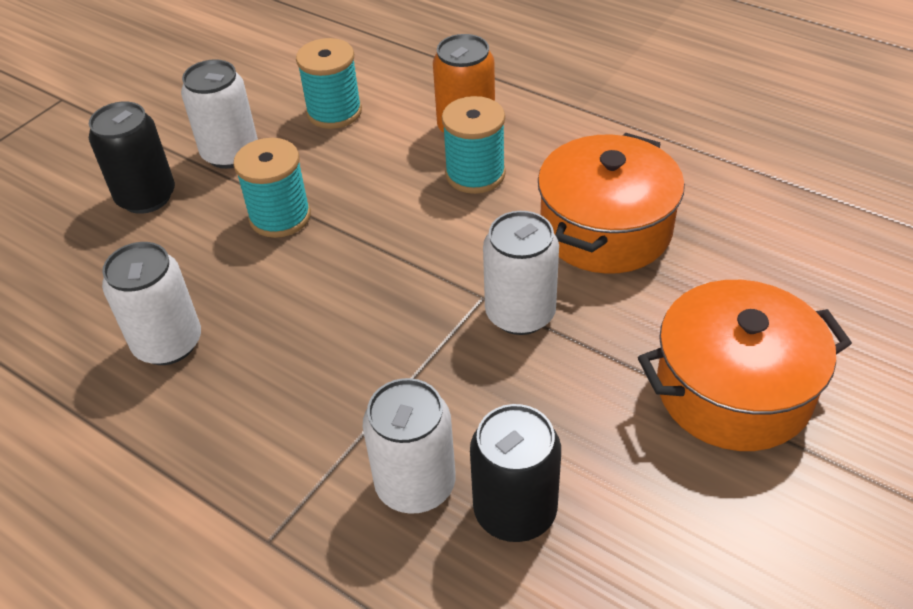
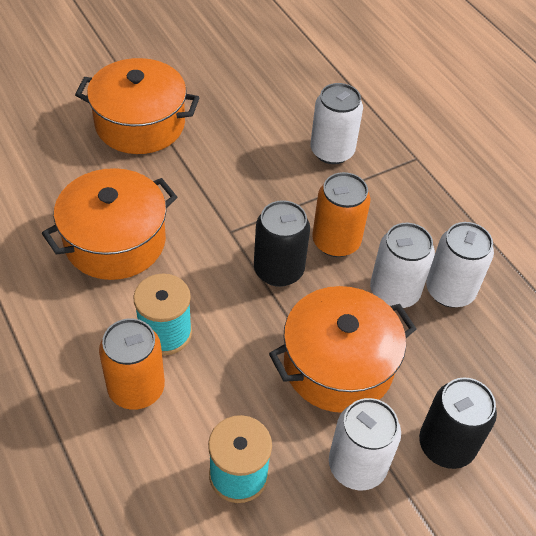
camera: 160 degrees left, 5 degrees up
(280, 217) = (338, 365): turquoise spool -> orange pot
(341, 342) = (336, 242): none -> orange can
(515, 511) = (290, 122): black can -> black can (278, 270)
(520, 314) = (216, 211): white can -> white can (394, 292)

